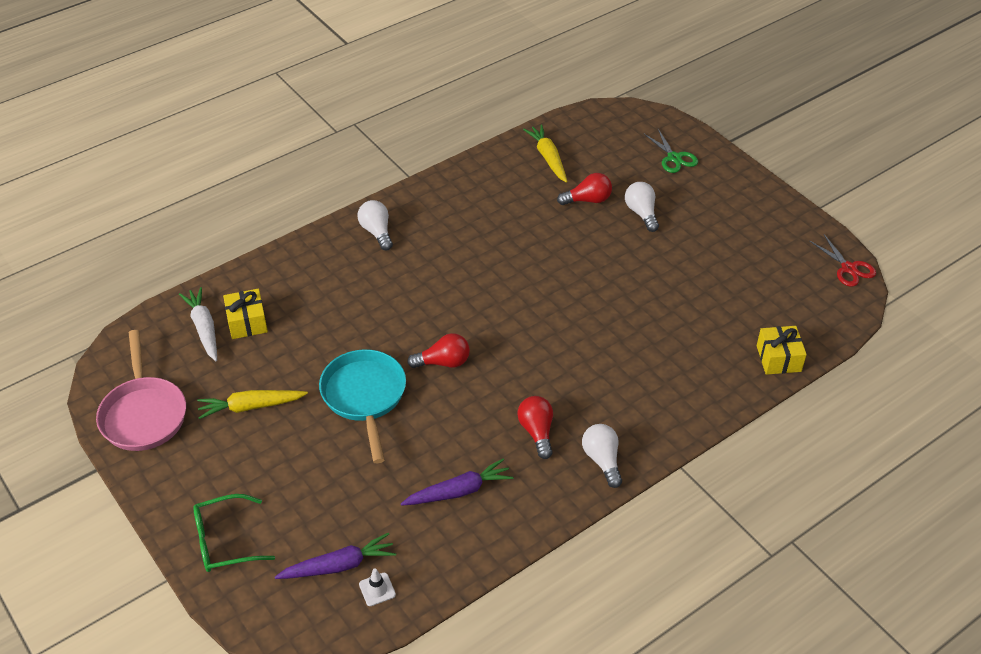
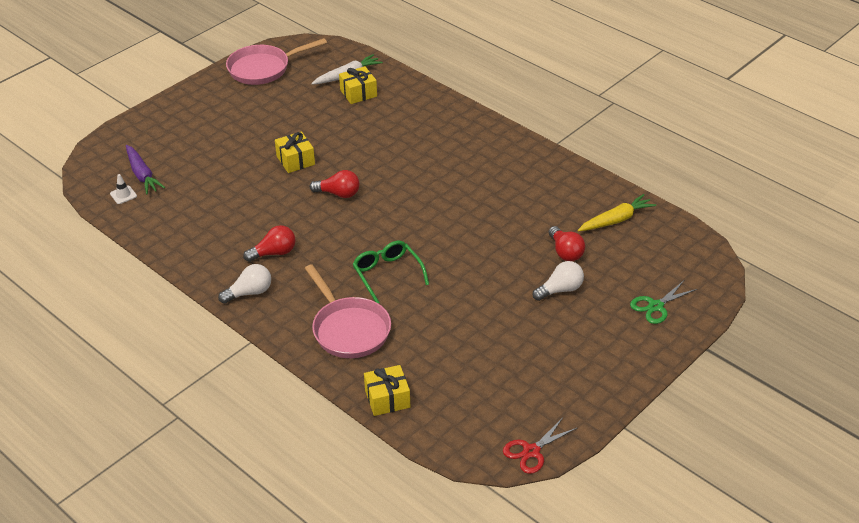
camera: 80 degrees right, 5 degrees down
(224, 541) = (160, 123): green glasses -> green glasses (387, 274)
(251, 407) = (277, 111): yellow carrot -> none
(364, 397) = (295, 160): turquoise pan -> yellow gift
(377, 232) = (477, 136): white light bulb -> none
(443, 362) = (338, 194): red light bulb -> red light bulb turned 60 degrees counterclockwise
(459, 491) = (211, 220): purple carrot -> none
(675, 377) = (349, 329): none -> pink pan

